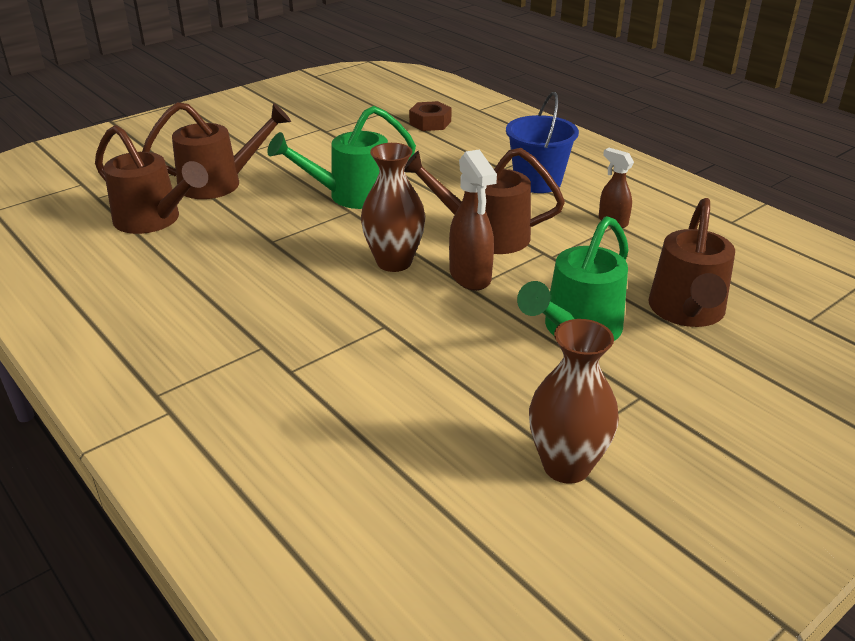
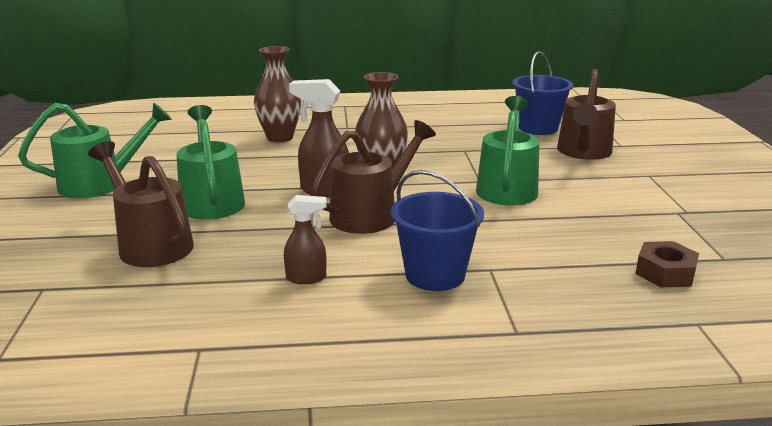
camera: 125 degrees right, 10 degrees down
(154, 220) = (538, 128): brown watering can -> blue bucket
(566, 466) = (137, 159): brown vase -> brown vase (280, 137)
(657, 439) = (101, 183): none -> green watering can

